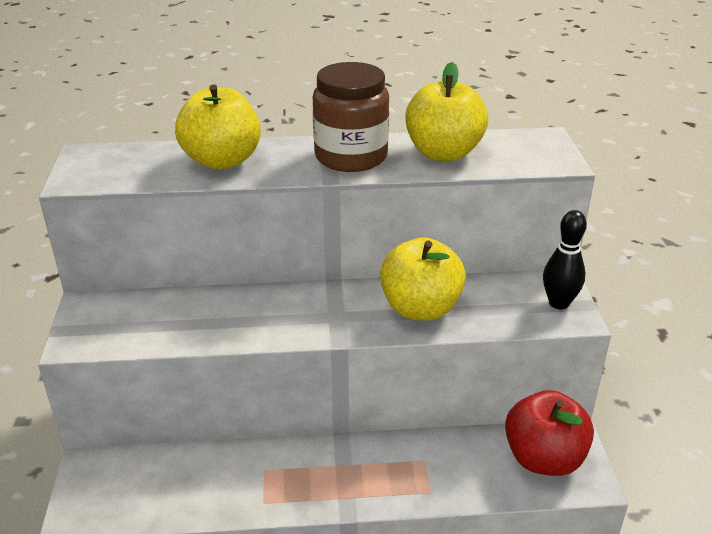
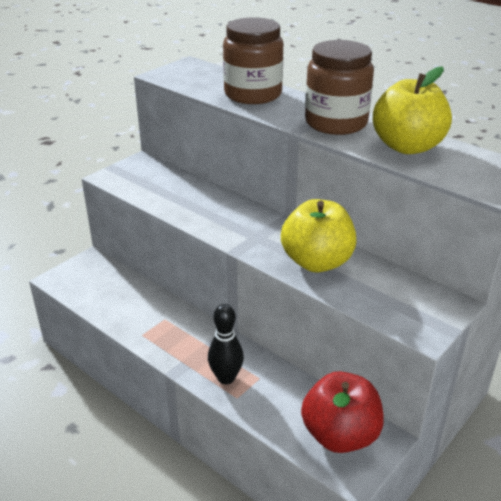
camera: 45 degrees right, 0 degrees up
(222, 161) = (253, 94): yellow apple -> brown jar
(559, 303) = (427, 316): black bowling pin -> black bowling pin (226, 378)

